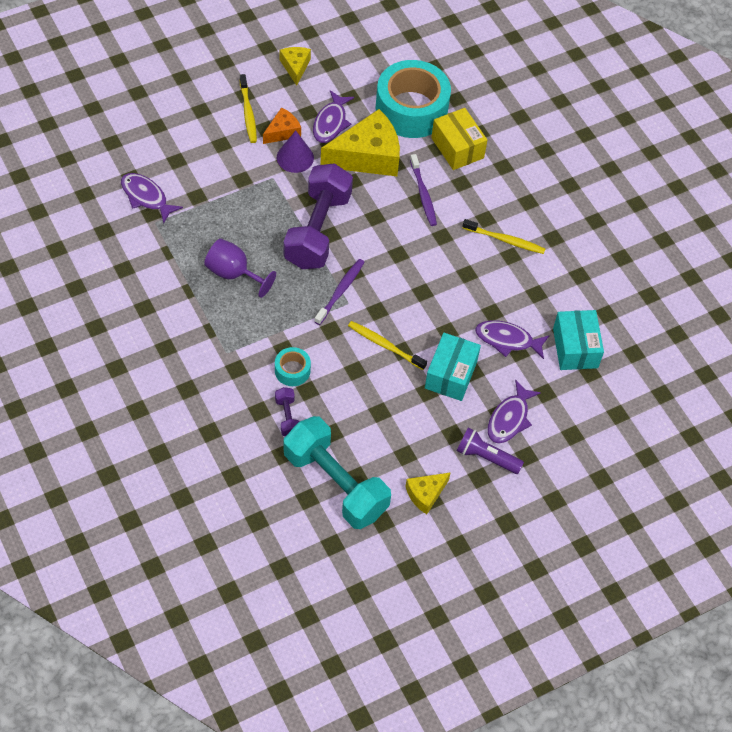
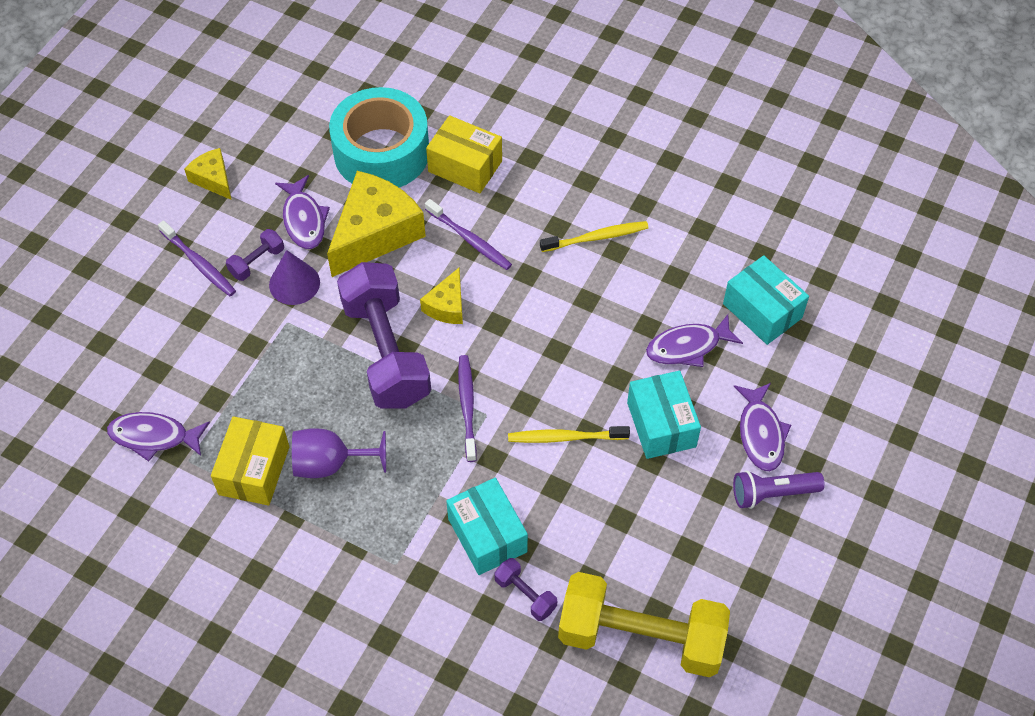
camera: 30 degrees left, 0 degrees up
(187, 250) = (254, 470): none -> yellow box
(248, 113) = (199, 264): yellow toothbrush -> purple toothbrush
(283, 132) = (257, 262): orange cheese -> purple dumbbell
(292, 370) = (487, 535): turquoise tape -> turquoise box
(335, 484) = (640, 637): turquoise dumbbell -> yellow dumbbell
(425, 494) = (745, 580): yellow cheese -> yellow cheese (447, 306)

